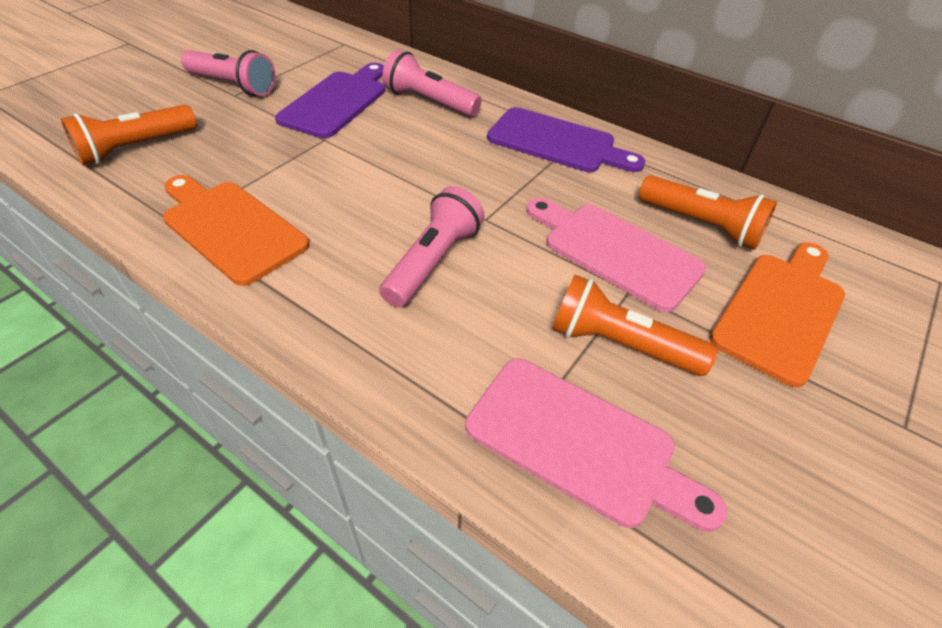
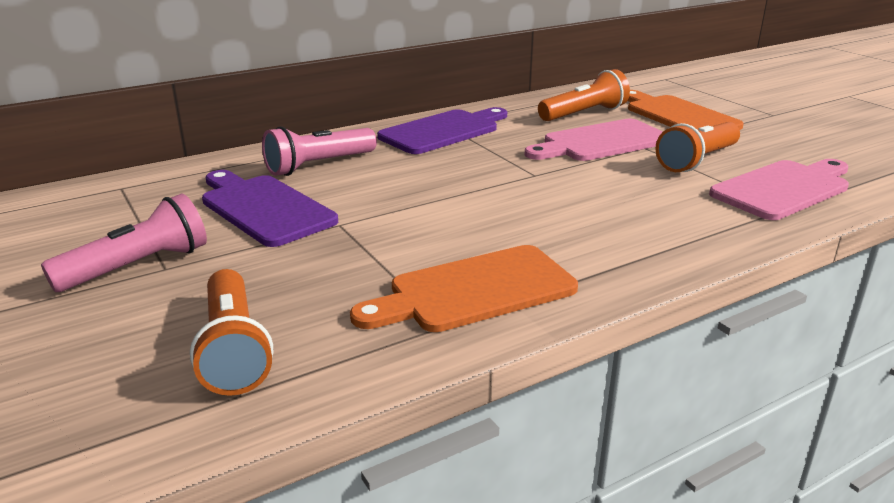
camera: 65 degrees left, 20 degrees down
(433, 262) = (582, 202): pink flashlight -> none

